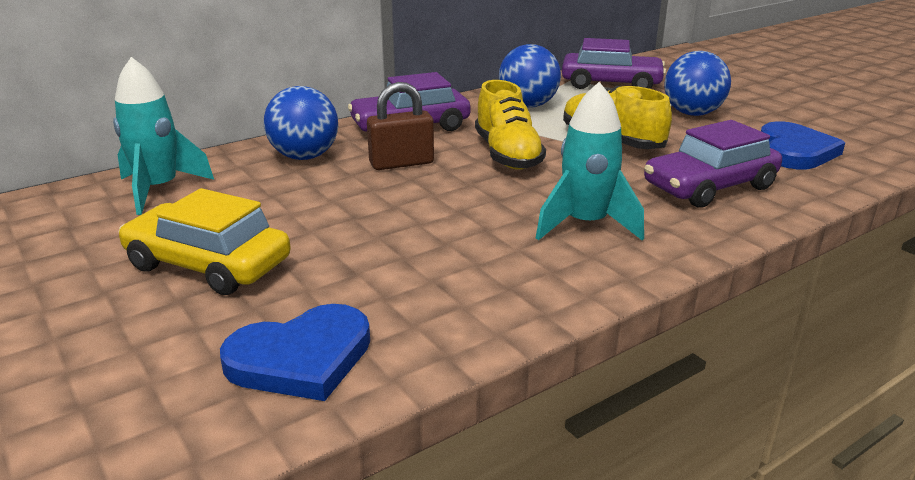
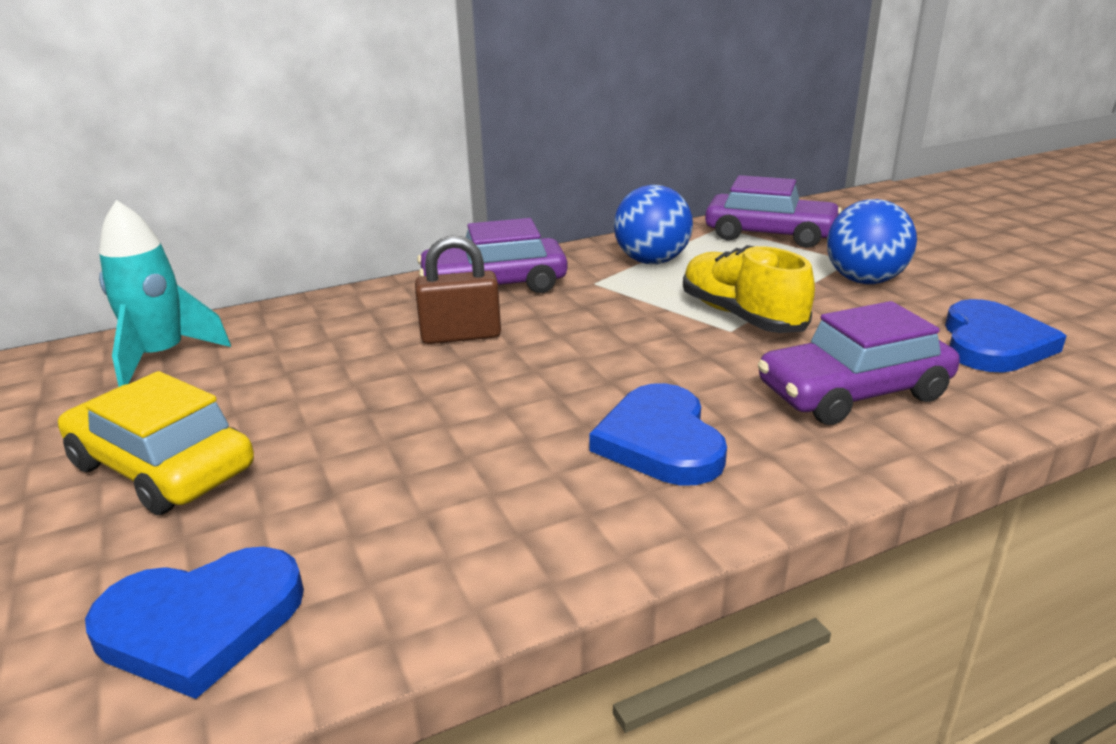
camera: 10 degrees right, 0 degrees up
(304, 157) = (350, 321): blue ball -> none
(507, 155) = (598, 330): yellow shoe -> none
(585, 225) = (660, 441): turquoise rocket -> blue heart

